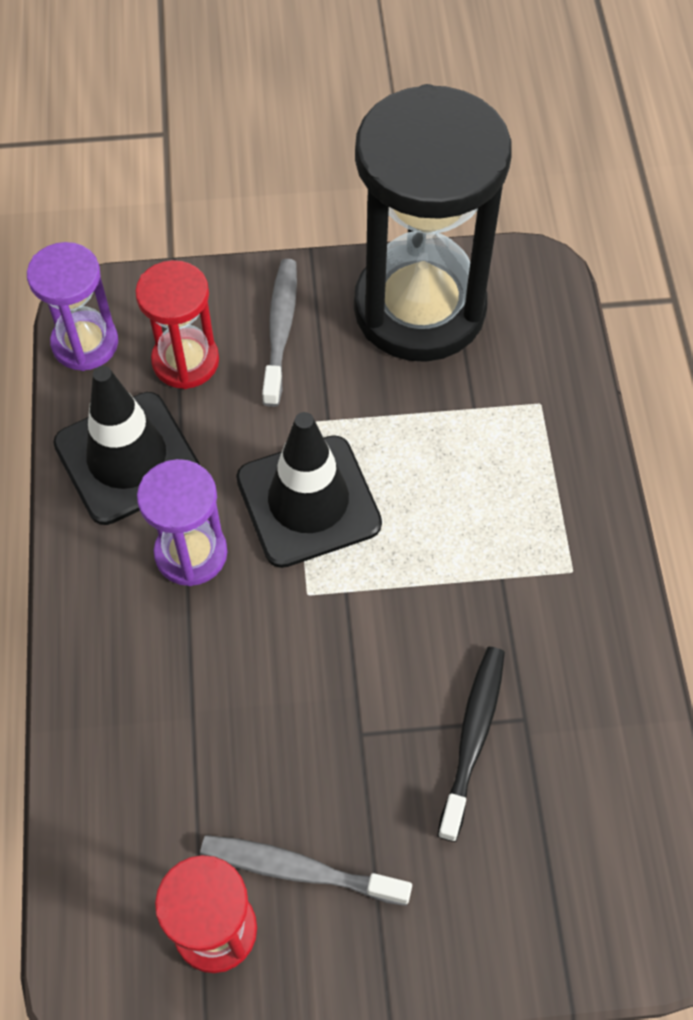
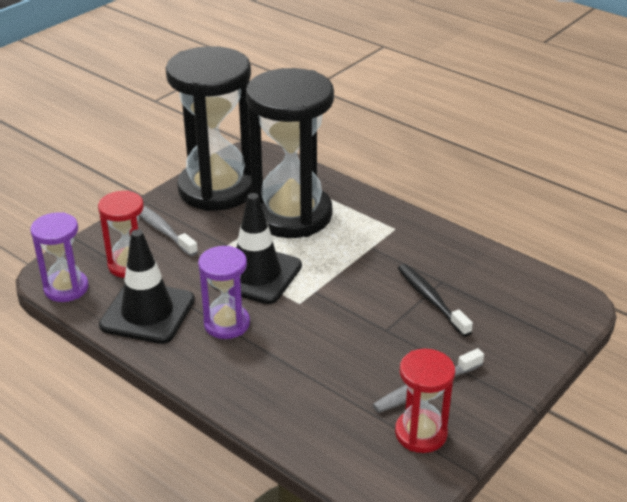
camera: 45 degrees left, 25 degrees down
(463, 433) = (292, 215): none -> black hourglass

